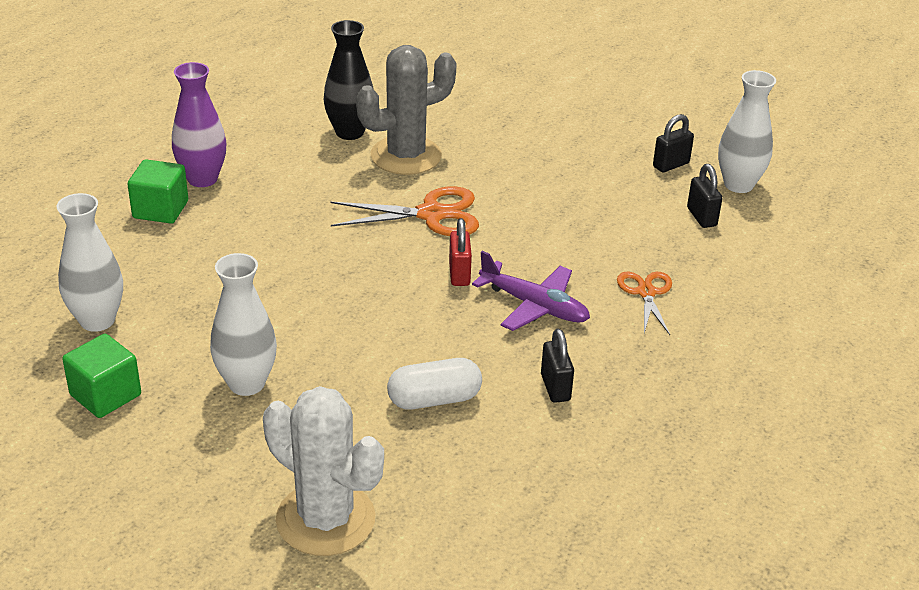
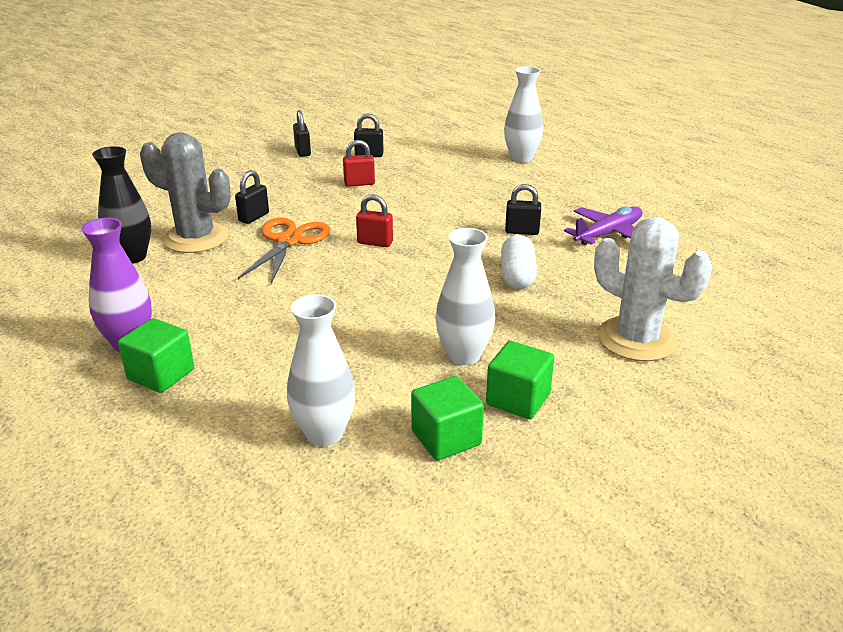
camera: 70 degrees left, 5 degrees down
(178, 434) = (518, 399): none -> green cube
(325, 519) = (636, 339): white cactus -> white cactus turned 75 degrees clockwise
(406, 156) = (196, 238): grey cactus -> grey cactus turned 60 degrees counterclockwise
(473, 177) = (254, 217): none -> black padlock
(534, 306) = (430, 223): purple plane -> purple plane (608, 234)
(608, 228) = (359, 183): none -> red padlock
(646, 292) = (437, 186): orange scissors -> none
(738, 184) = (343, 138): white vase -> white vase (521, 158)

